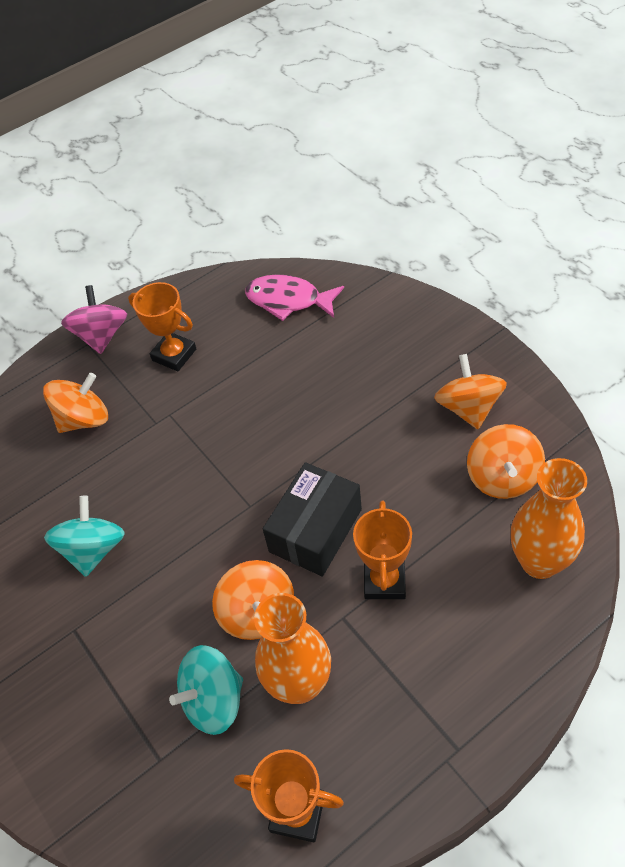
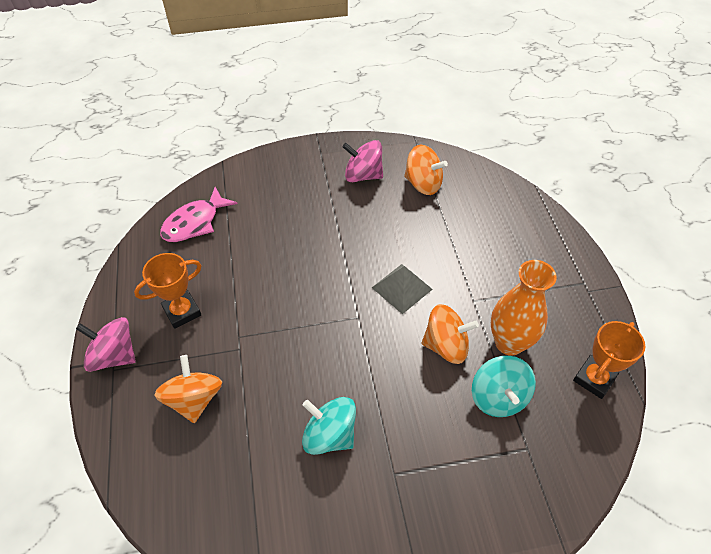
camera: 70 degrees left, 0 degrees up
(315, 530) = (402, 288): black box -> grey pyramid
(384, 581) = (460, 268): orange trophy -> none
(468, 408) = (363, 175): orange spinning top -> pink spinning top
(539, 561) = (487, 195): orange vase -> none

